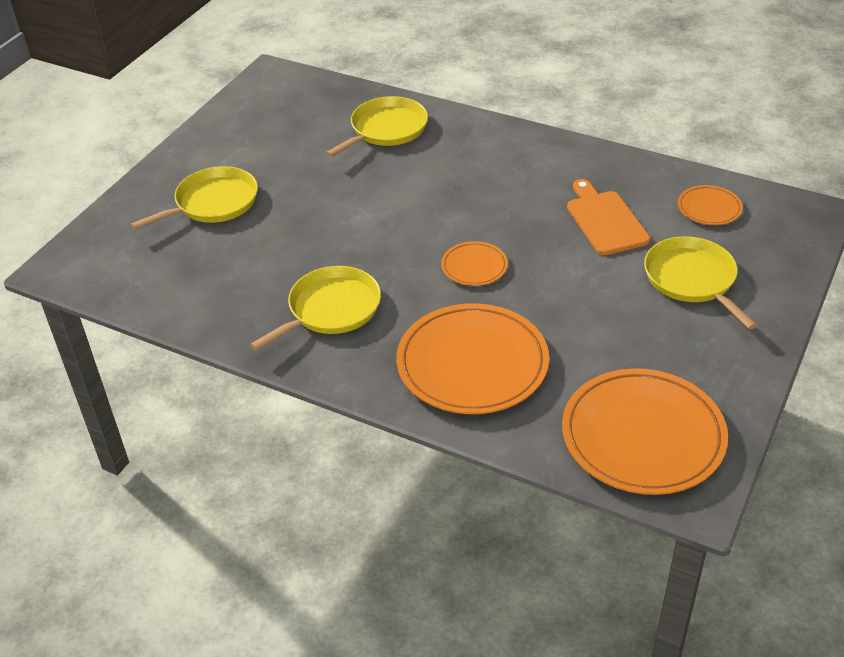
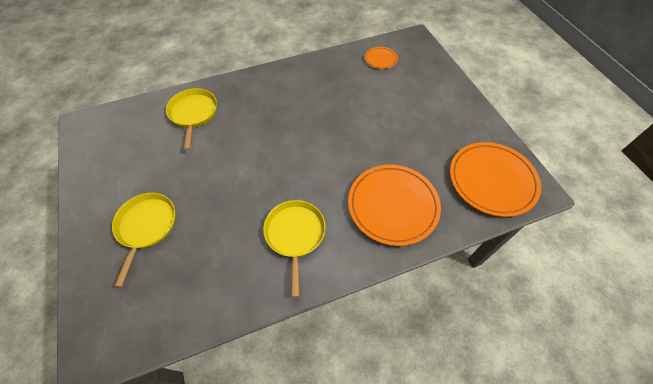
camera: 50 degrees left, 15 degrees up
(474, 266) = (329, 156): orange plate -> none
(605, 220) = (351, 92): orange cutting board -> none
(692, 279) = (416, 95): yellow pan -> none

